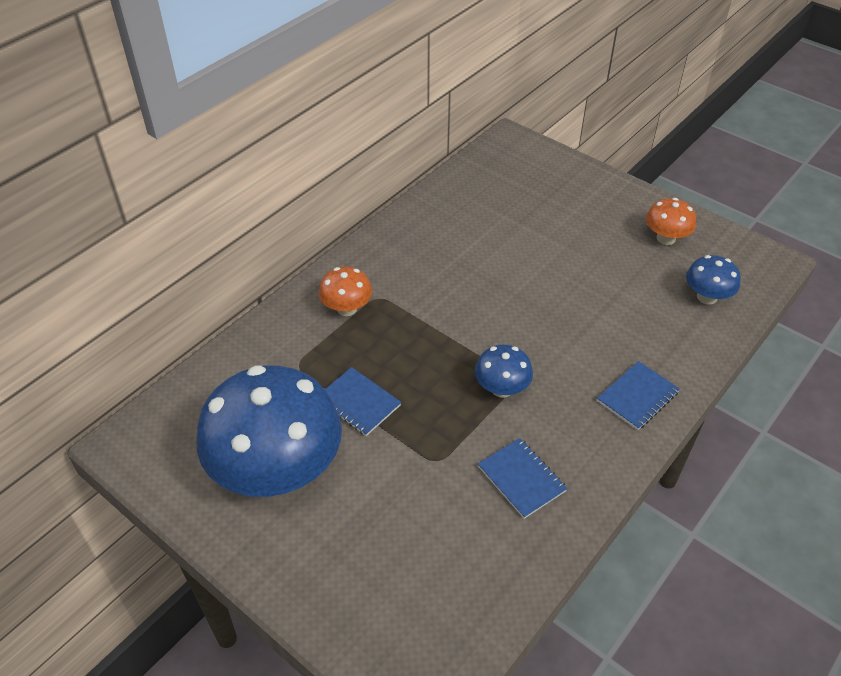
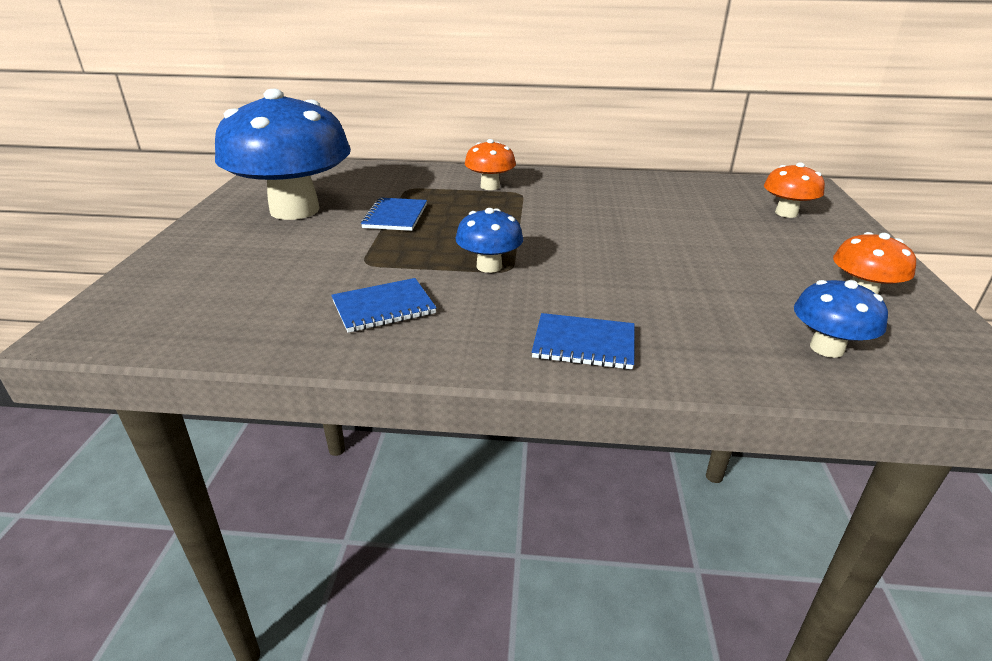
camera: 55 degrees right, 15 degrees down
(521, 479) = (383, 307): blue notebook -> blue notebook turned 45 degrees clockwise
(543, 184) = (786, 213): none -> orange mushroom

